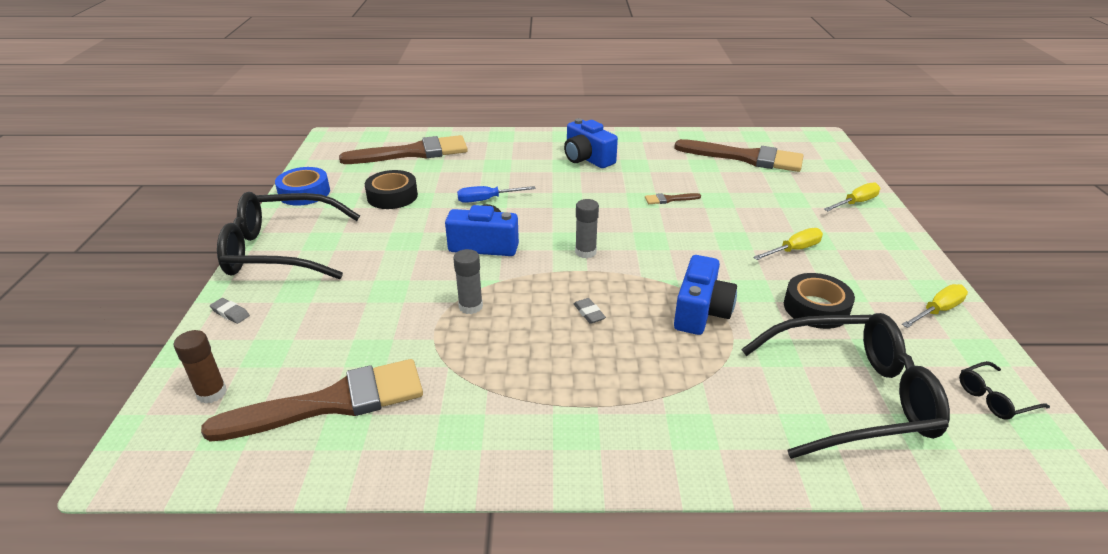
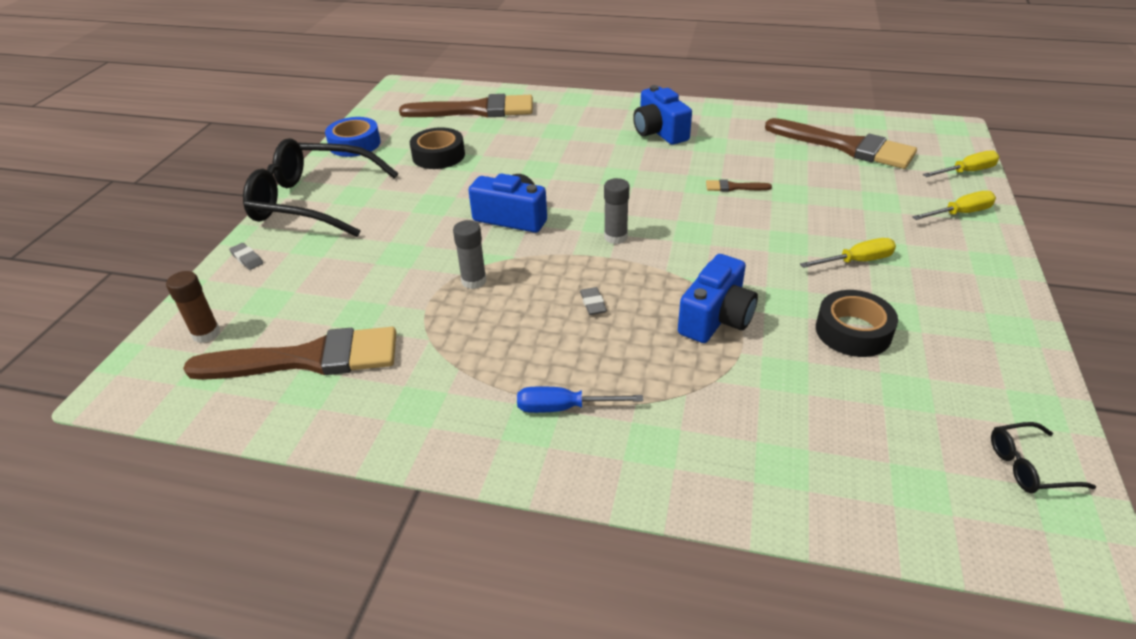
camera: 15 degrees right, 5 degrees up
(487, 200) = (533, 168): blue screwdriver -> blue screwdriver (564, 408)
(852, 396) = (851, 437): black glasses -> none
(937, 311) = (1004, 354): yellow screwdriver -> yellow screwdriver (966, 172)

